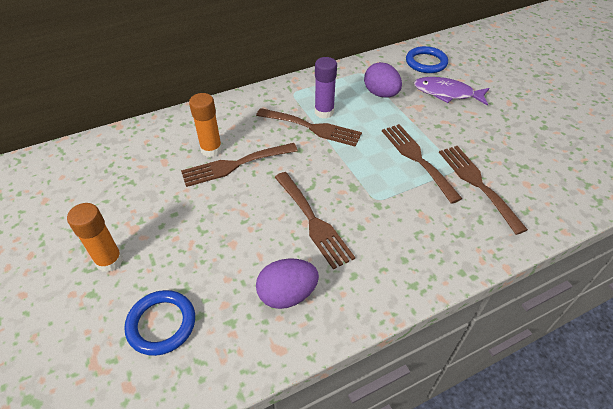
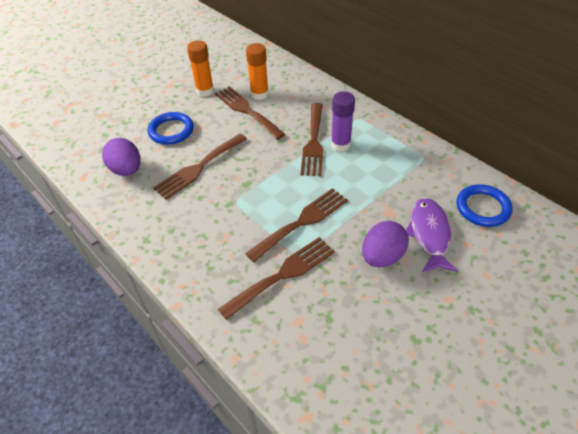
camera: 75 degrees right, 0 degrees up
(109, 261) = (141, 85): orange glue stick -> orange glue stick (205, 91)
(161, 324) = (97, 121): blue ring -> blue ring (171, 131)
(381, 94) = (394, 179): purple egg -> purple egg (382, 257)

